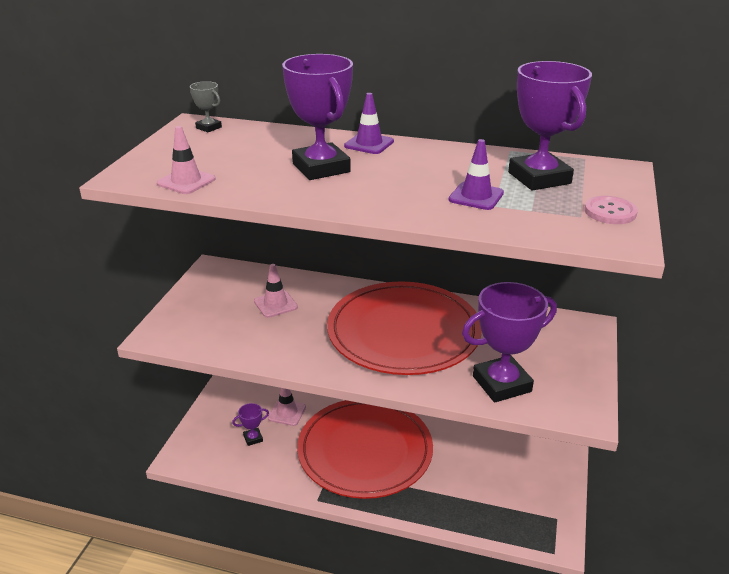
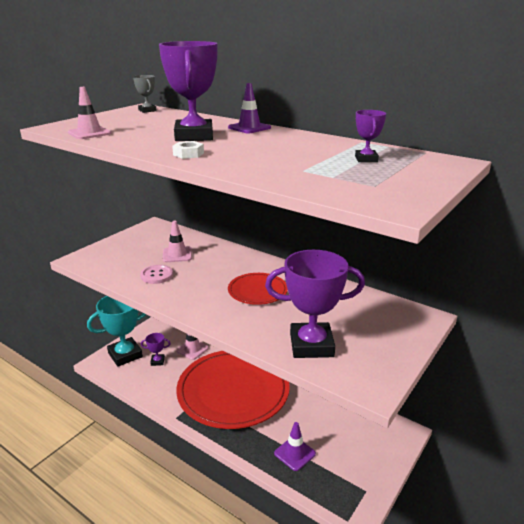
camera: 20 degrees right, 5 degrees down
(206, 440) = (125, 355): none -> turquoise trophy
(349, 200) = (188, 154): none -> white nut
(403, 333) = (257, 291): red plate -> red plate, size x0.46
(476, 196) = (294, 163): purple traffic cone -> purple traffic cone (294, 453)
(539, 178) = (366, 159): purple trophy -> purple trophy, size x0.46
(610, 212) = (407, 186): pink button -> pink button (157, 275)

